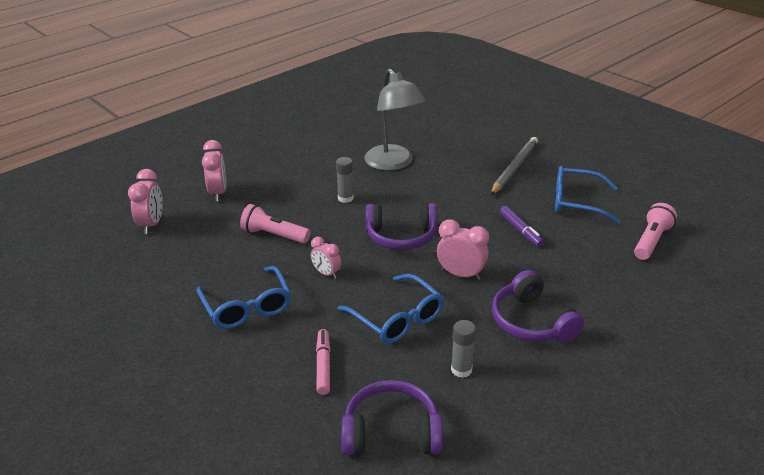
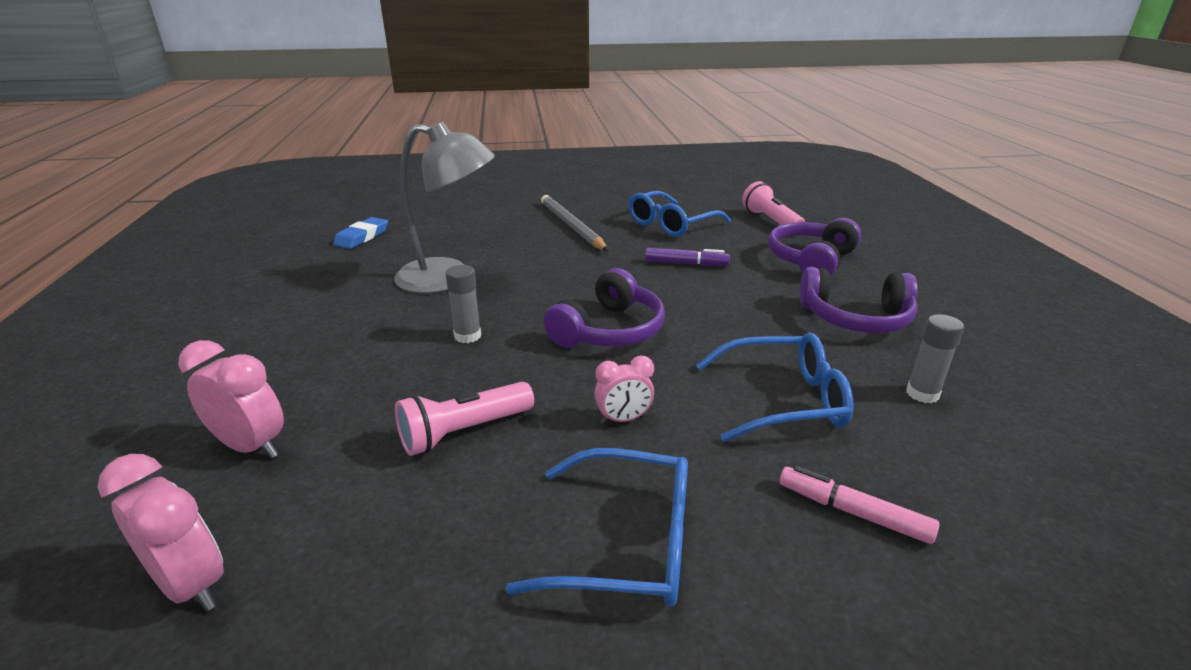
camera: 55 degrees left, 5 degrees down
(391, 432) = (1042, 504): purple headphones -> purple headphones (811, 260)
(402, 115) = (362, 237): none -> blue eraser
(461, 274) = (731, 323): pink clock -> none

